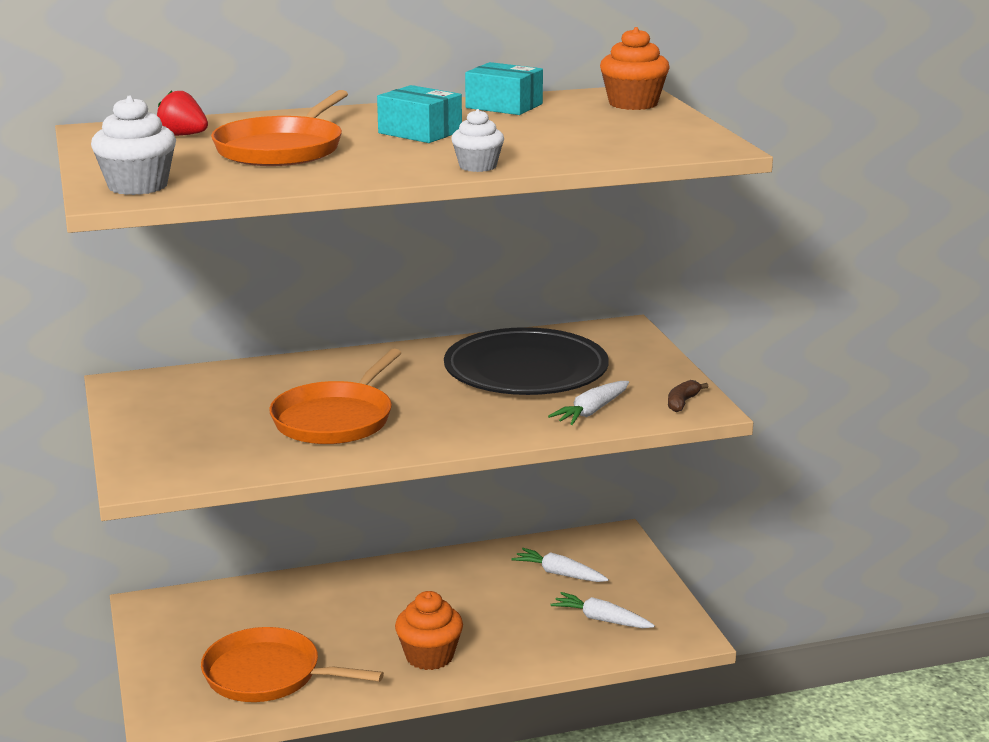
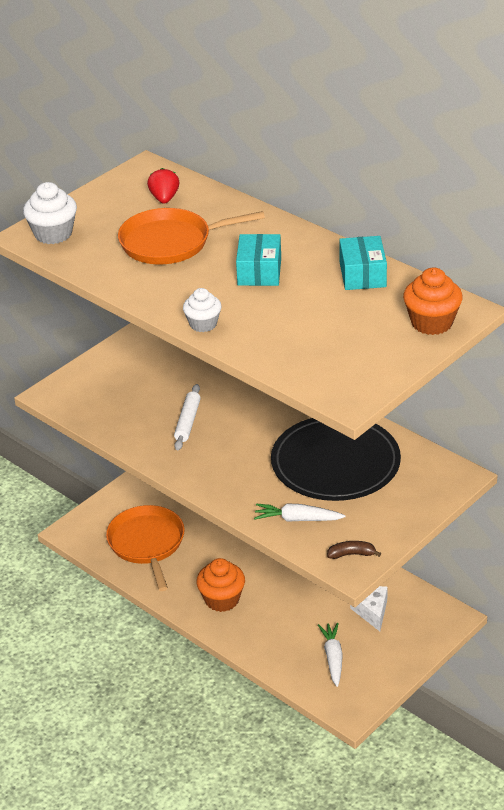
camera: 60 degrees right, 15 degrees up
(335, 419) = (187, 422): orange pan -> white rolling pin
(559, 574) = (371, 612): white carrot -> white cheese

